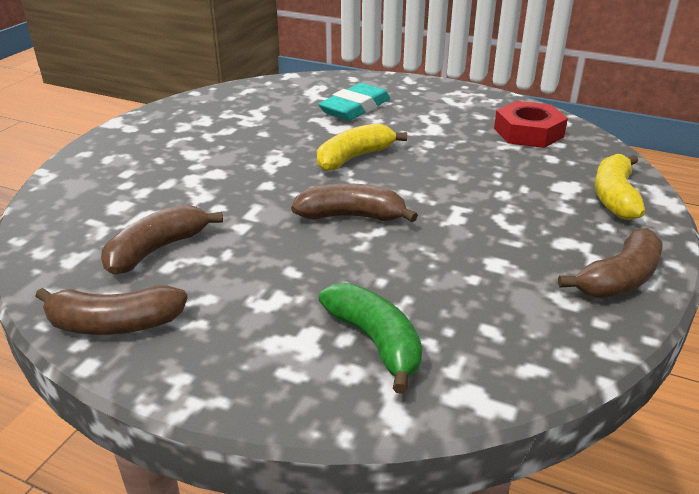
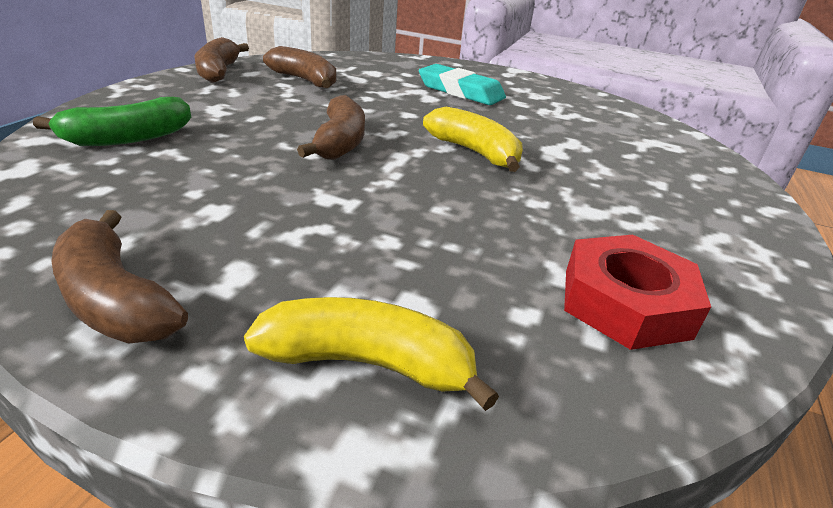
camera: 85 degrees right, 0 degrees up
(355, 108) = (621, 162): turquoise eraser -> turquoise eraser (460, 91)

